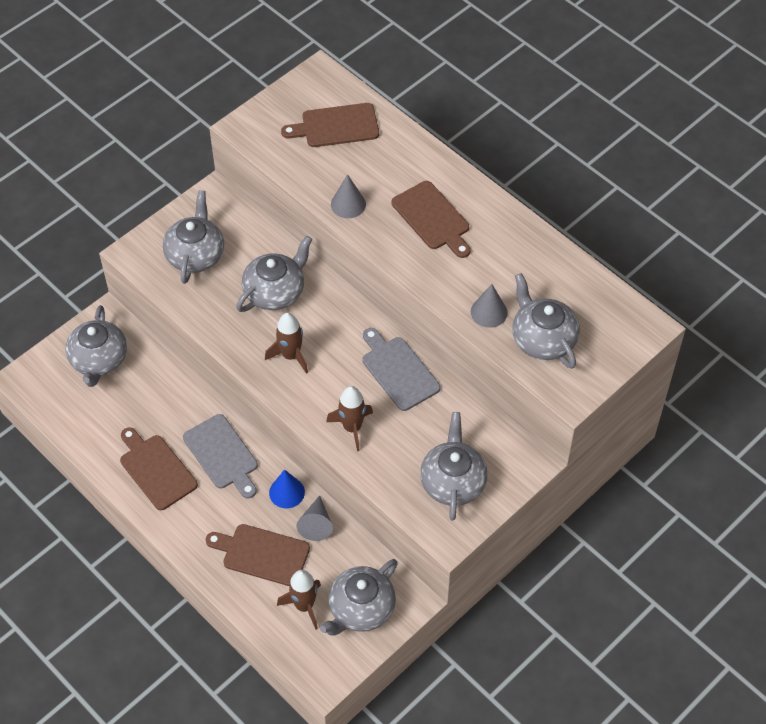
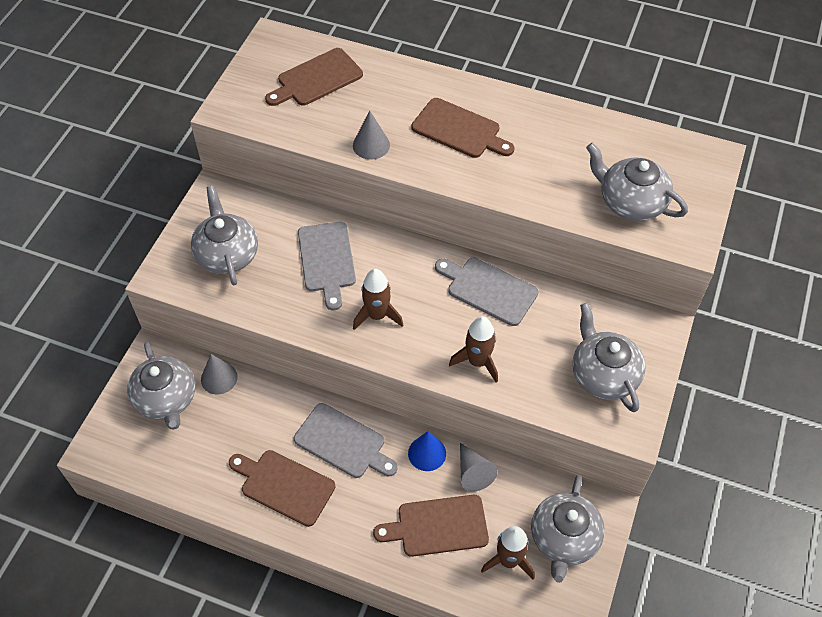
camera: 25 degrees left, 0 degrees up
(275, 292) = (327, 260): grey teapot -> grey cutting board
(489, 312) = (565, 196): grey cone -> grey cone (219, 378)

